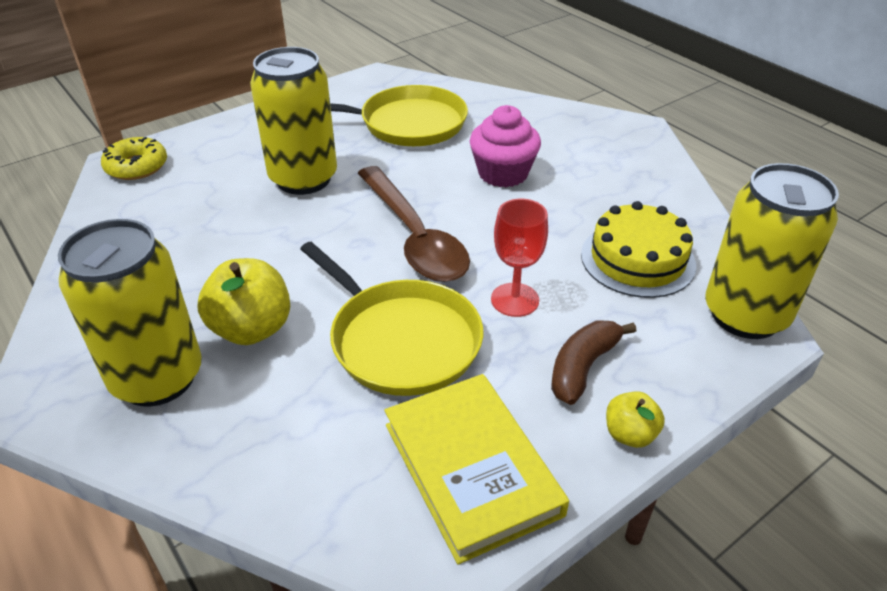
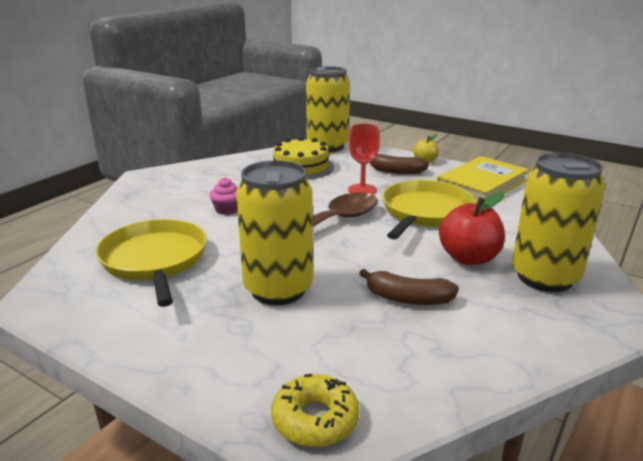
camera: 110 degrees left, 15 degrees down
(220, 250) = (408, 298): none -> brown banana
(252, 329) = (469, 258): yellow apple -> red apple
(503, 173) = (227, 209): pink cupcake -> pink cupcake, size x0.59

